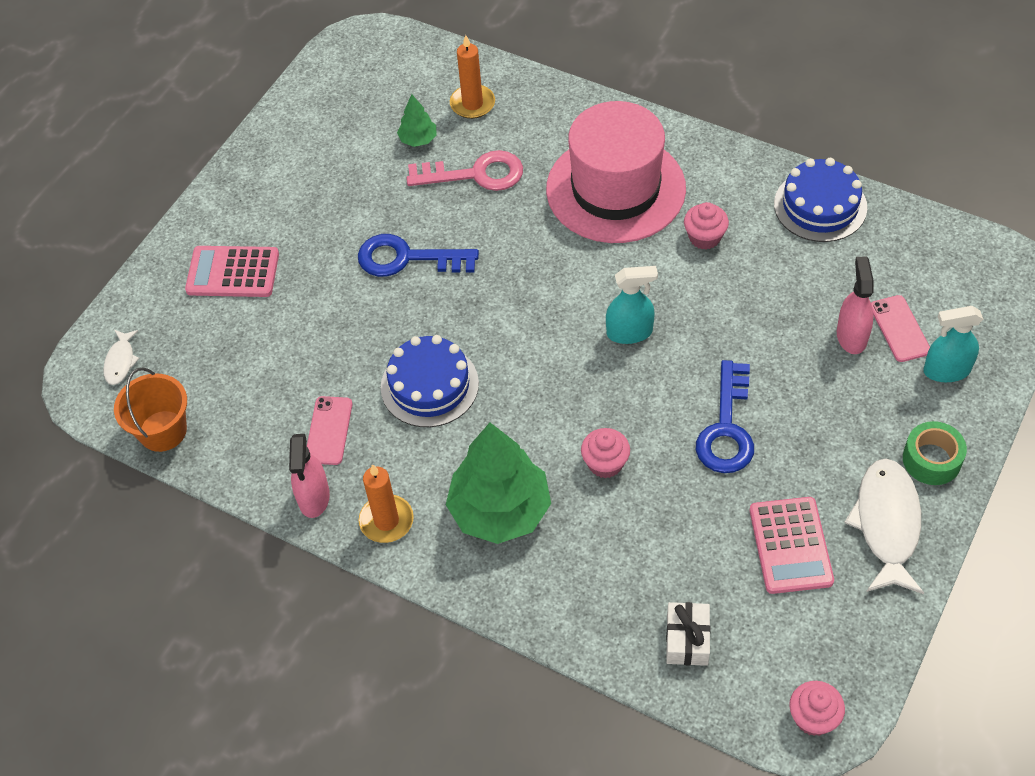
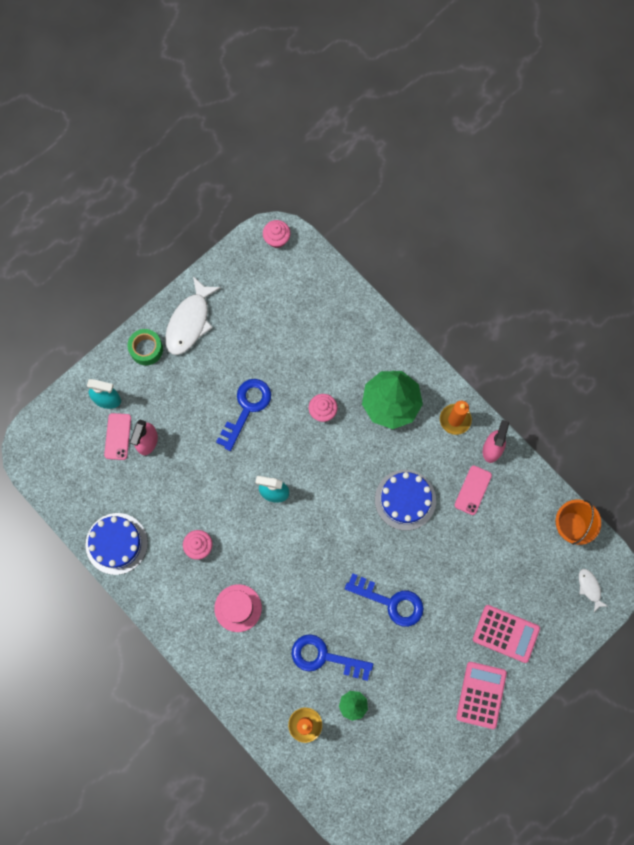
camera: 165 degrees left, 20 degrees up
(121, 361) = (589, 588): white fish -> white fish turned 45 degrees counterclockwise
(475, 174) = (324, 657): pink key -> blue key
(615, 189) = (238, 608): pink hat -> pink hat, size x0.49
(687, 640) = (320, 297): white gift -> none
(790, 545) = (245, 328): pink calculator -> pink calculator (481, 695)

